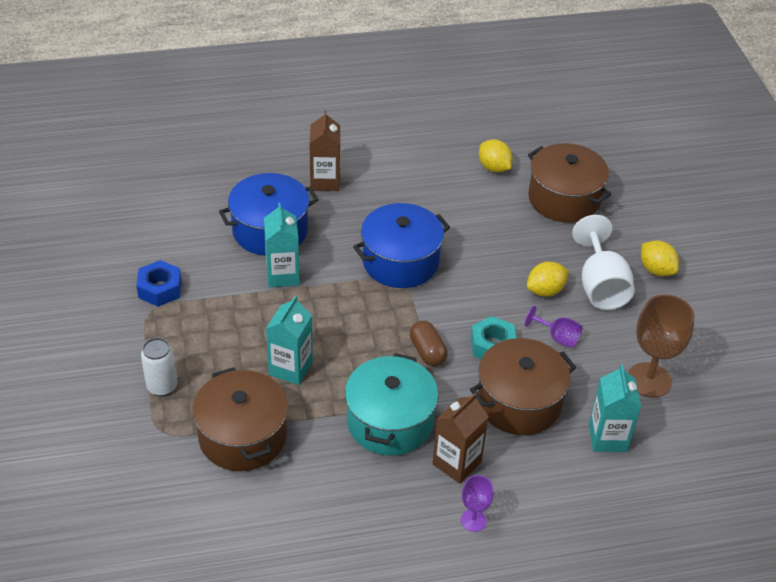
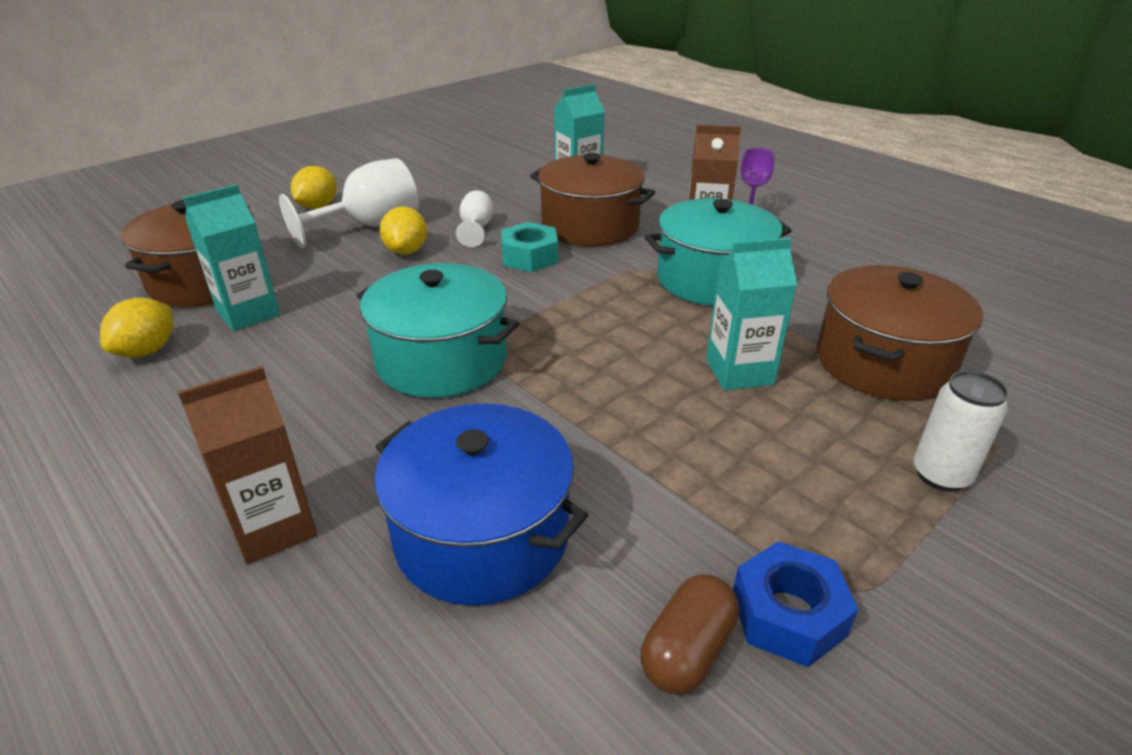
camera: 120 degrees left, 10 degrees down
(283, 275) = (580, 461): turquoise carton -> turquoise carton (248, 313)
(400, 261) = (441, 360): blue pot -> turquoise pot
(427, 352) = (585, 289): brown capsule -> brown capsule (687, 650)
(545, 290) = (406, 251): yellow lemon -> yellow lemon turned 60 degrees clockwise
(558, 337) = (476, 229): purple goblet -> white goblet
(649, 380) = (487, 183): brown goblet -> none

